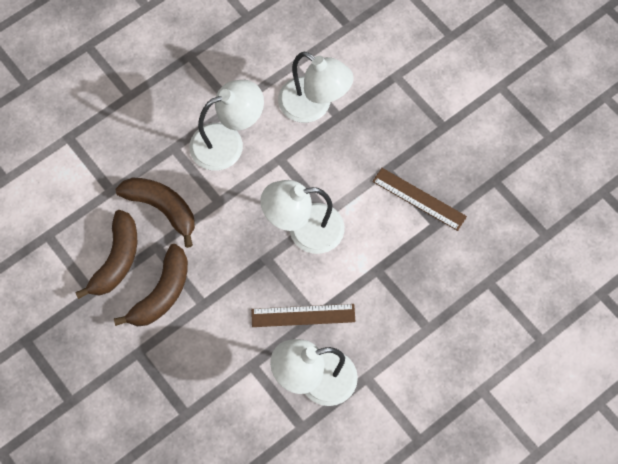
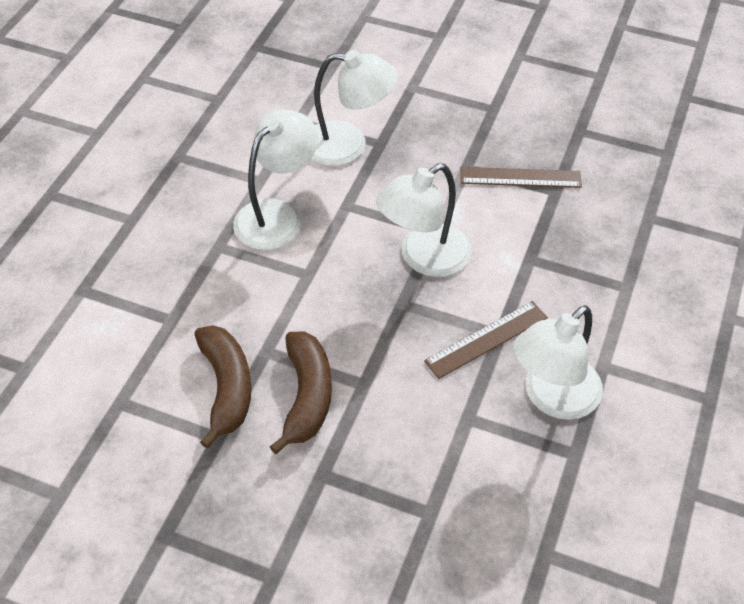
camera: 30 degrees left, 15 degrees down
(162, 208) = (246, 310): brown banana -> none

